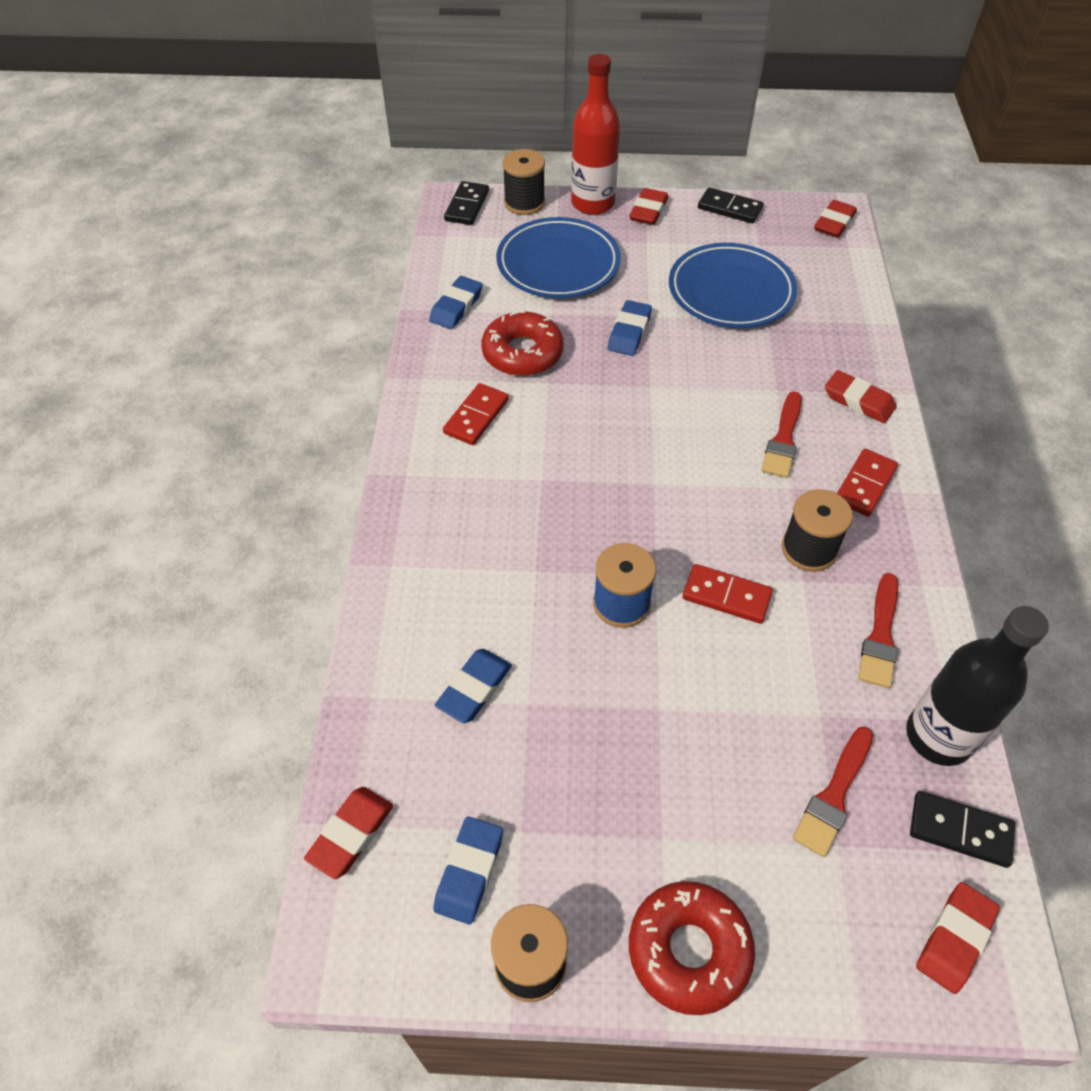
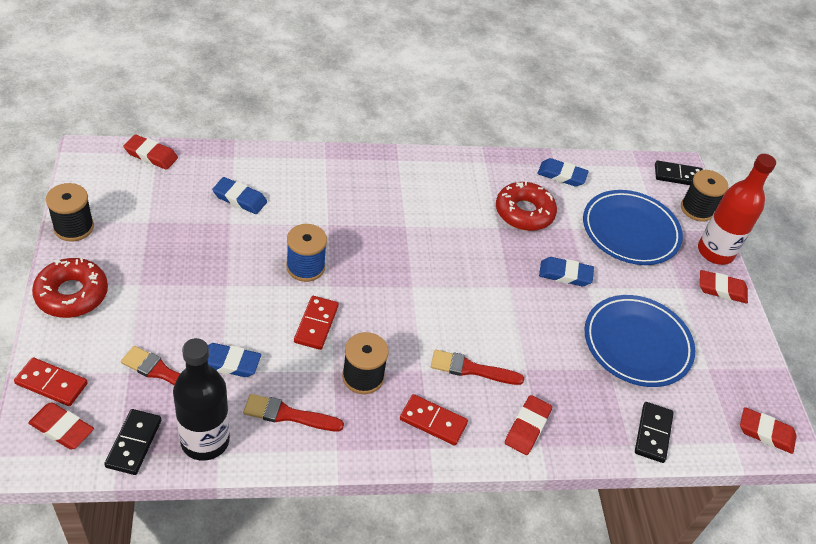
camera: 75 degrees right, 5 degrees down
(469, 872) = (126, 201): blue eraser -> blue eraser (229, 363)
(476, 416) = (456, 190): red domino -> red domino (51, 383)
(729, 208) = (751, 349): black domino -> black domino (652, 433)

